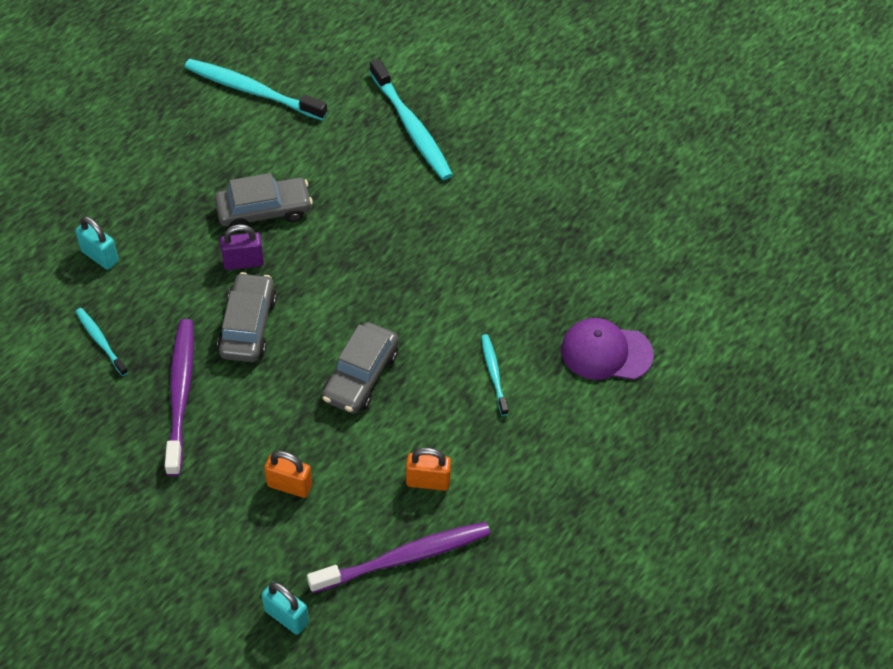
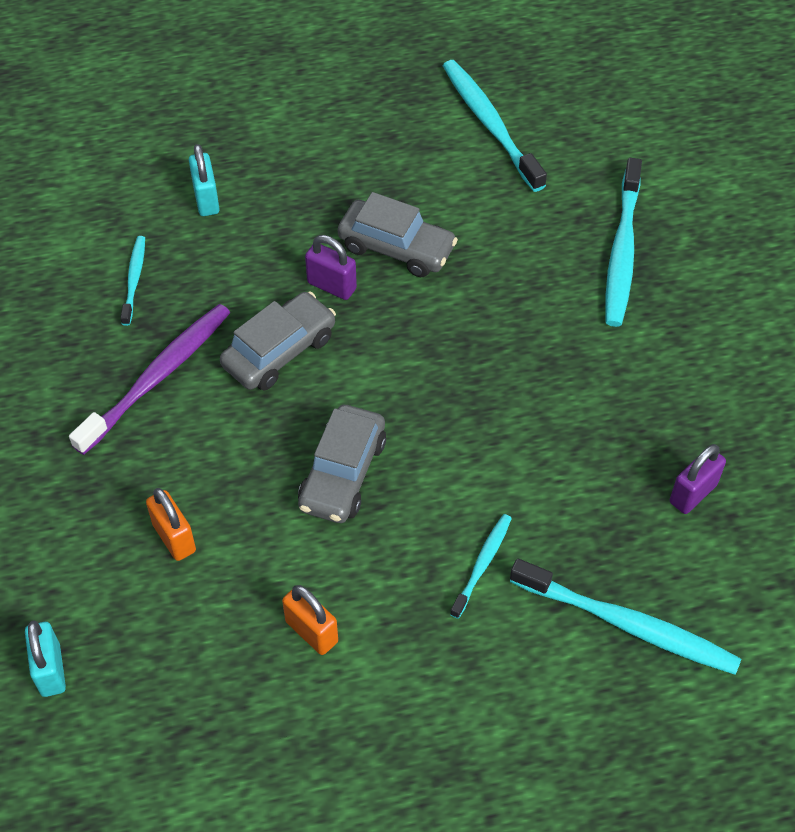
camera: 40 degrees right, 0 degrees up
(361, 376) = (343, 474): grey car -> grey car turned 45 degrees counterclockwise
(405, 557) = (217, 696): purple toothbrush -> none
(578, 252) = (693, 493): none -> purple padlock
(606, 352) = (629, 625): purple cap -> turquoise toothbrush

